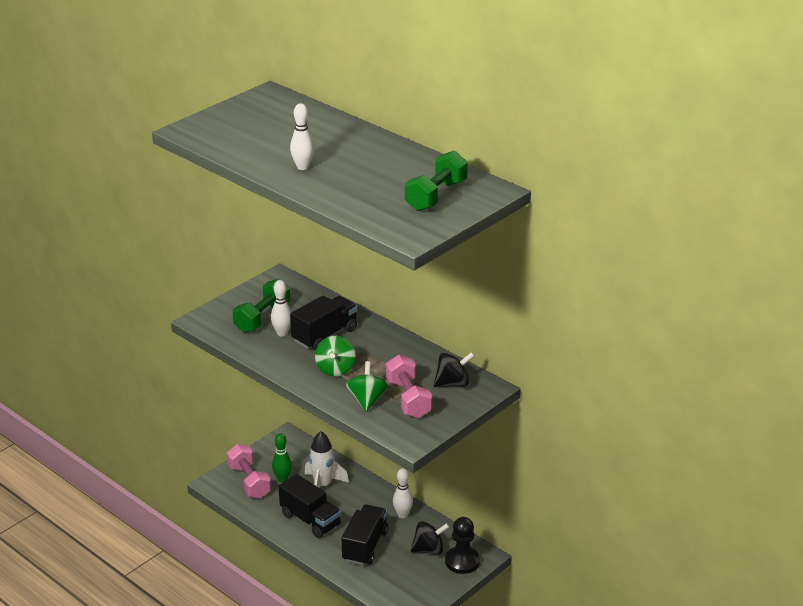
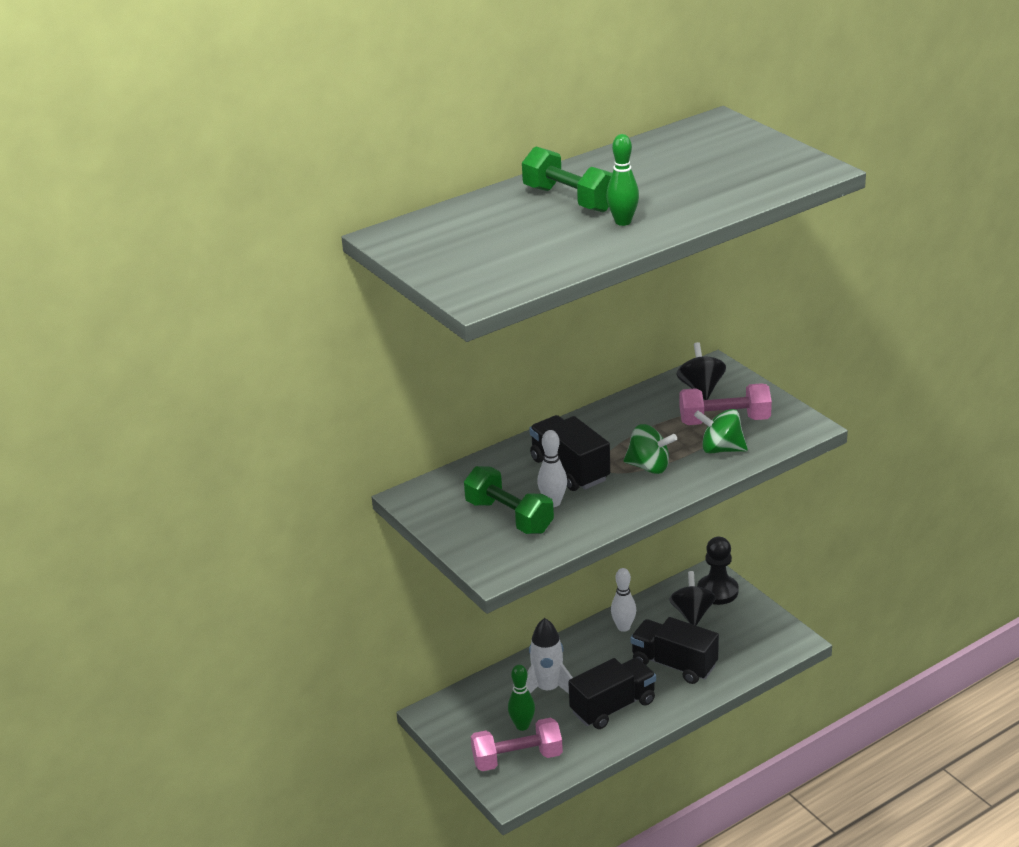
camera: 75 degrees left, 0 degrees up
(303, 167) = (623, 222): white bowling pin -> green bowling pin
(436, 196) = (724, 151): green dumbbell -> green dumbbell (569, 199)

